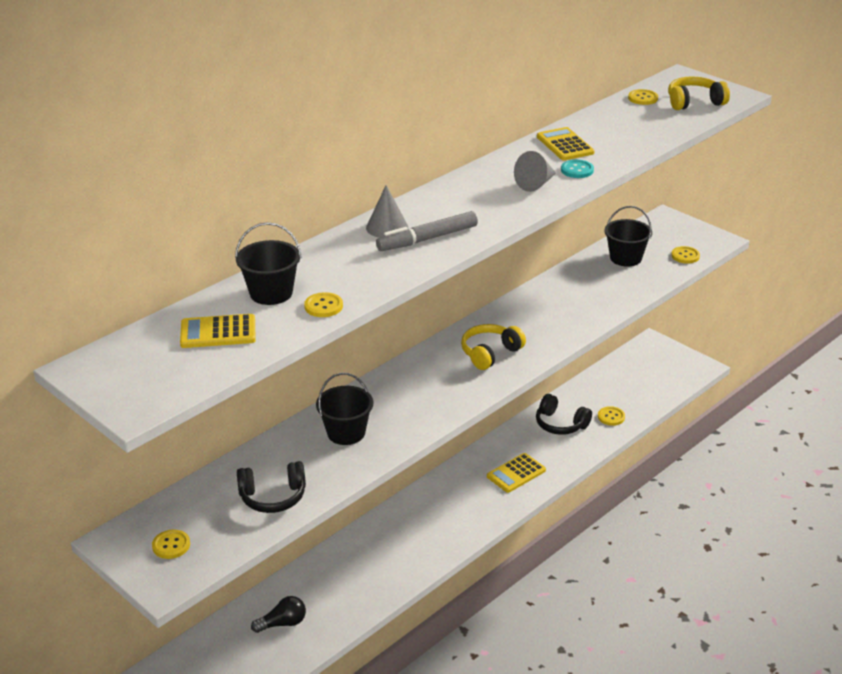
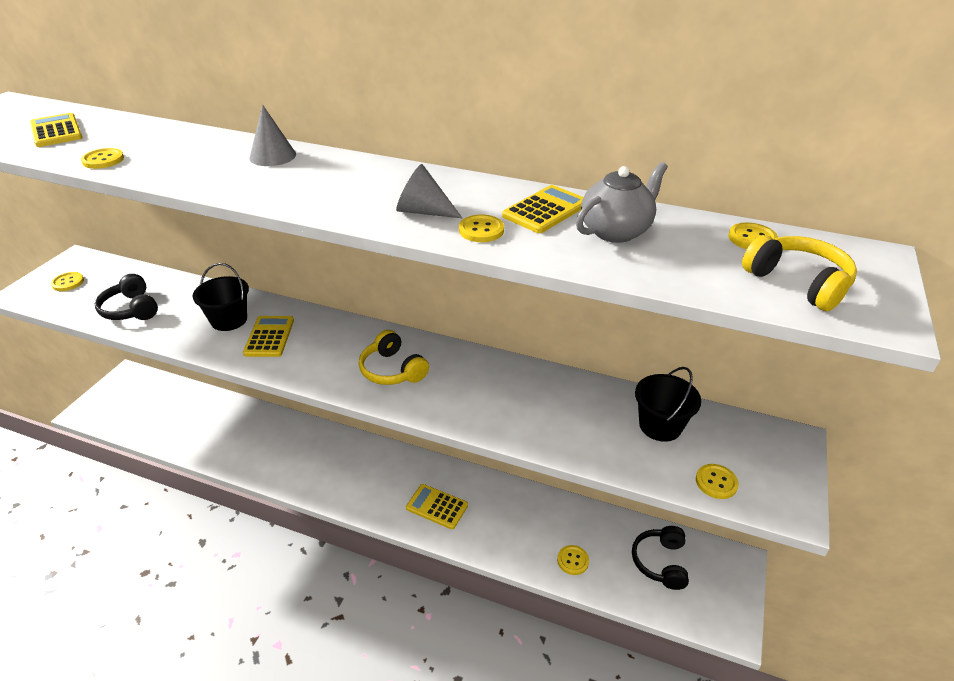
camera: 65 degrees right, 5 degrees up
(271, 293) = (127, 136): black bucket -> none
(283, 623) = (196, 420): black light bulb -> none
(394, 411) = (269, 337): none -> yellow calculator
(427, 239) = (255, 179): grey marker -> none
(490, 353) = (392, 370): yellow headphones -> yellow headphones turned 150 degrees counterclockwise
(560, 424) = (533, 519): black headphones -> black headphones (660, 562)
(577, 170) = (481, 230): turquoise button -> yellow button
(608, 131) = (616, 231): none -> grey teapot

